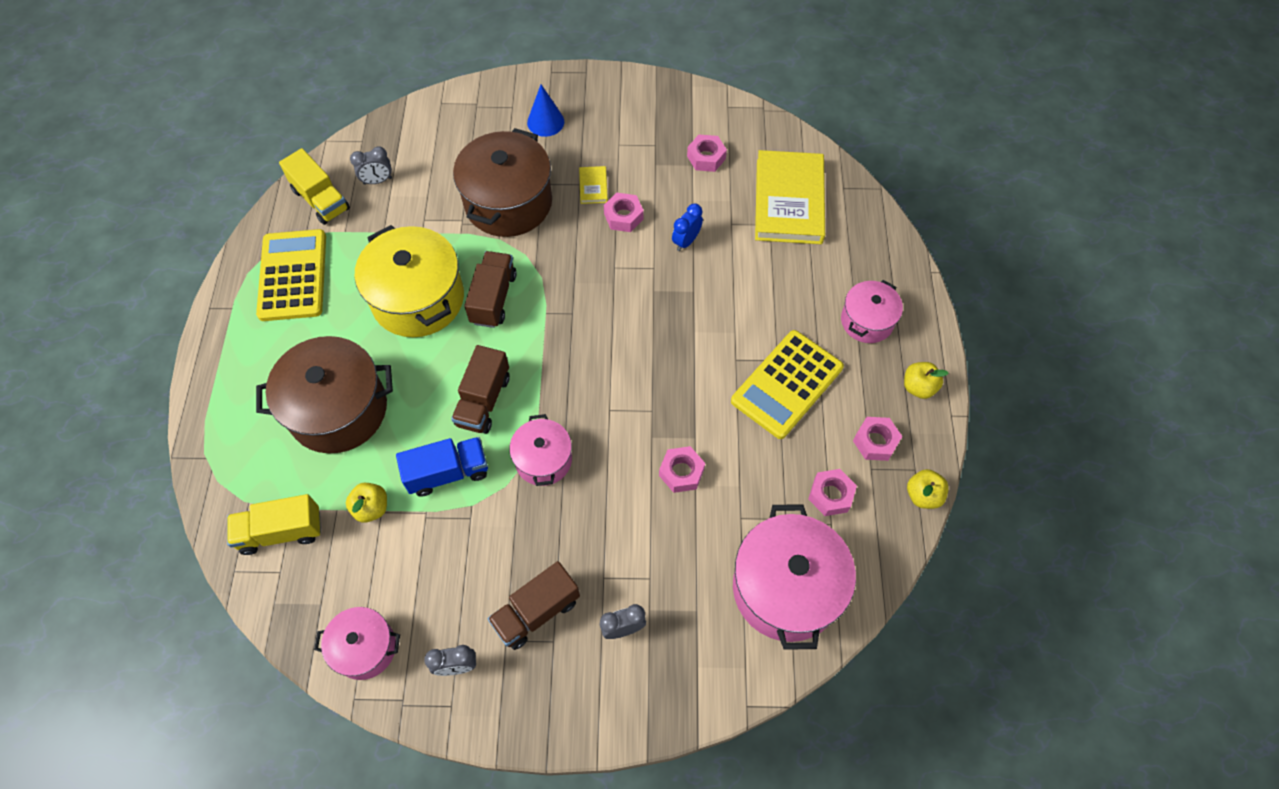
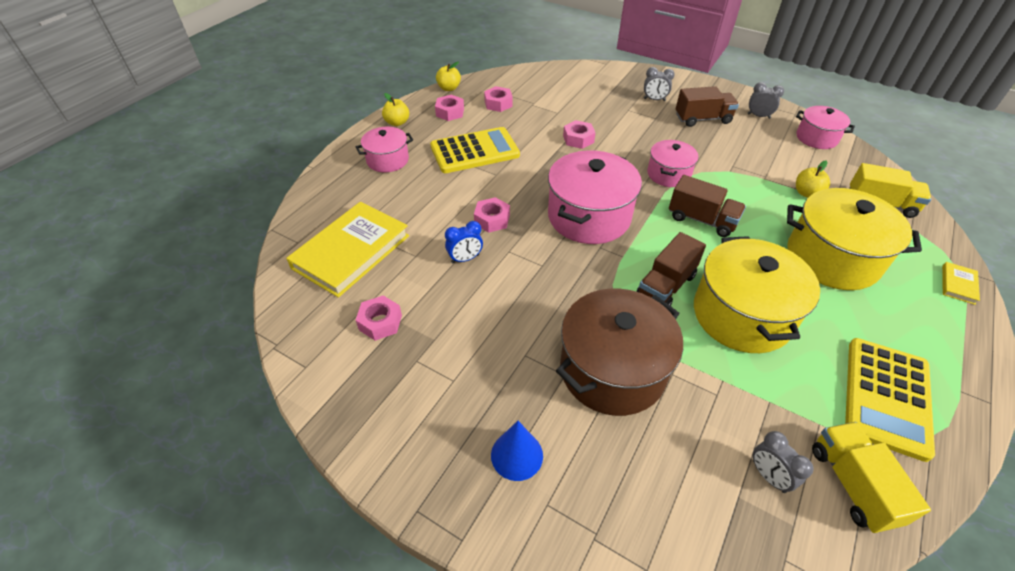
camera: 150 degrees left, 15 degrees down
(338, 409) = (832, 258): brown pot -> yellow pot
(377, 181) = (768, 476): grey clock -> grey clock turned 135 degrees counterclockwise
(448, 473) = (743, 191): blue truck -> none
(483, 400) = (701, 220): brown truck -> brown truck turned 75 degrees clockwise
(593, 186) = (513, 345): yellow book -> yellow book (958, 285)
(623, 216) = (503, 303): pink nut -> pink nut (492, 219)
(786, 588) = (555, 85): pink pot -> pink pot (589, 217)

